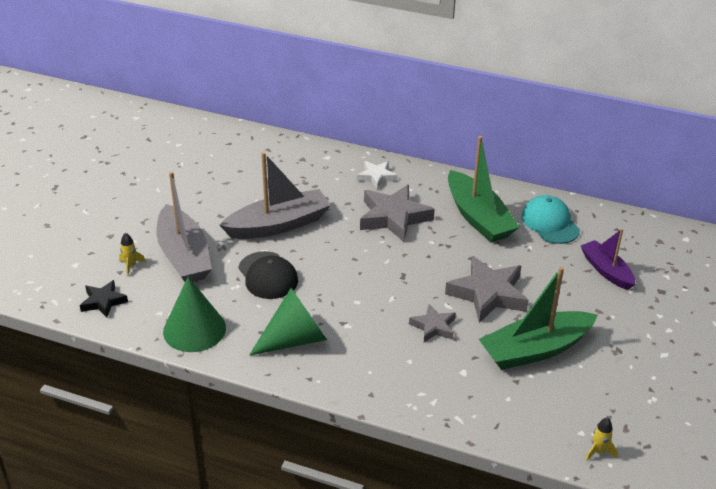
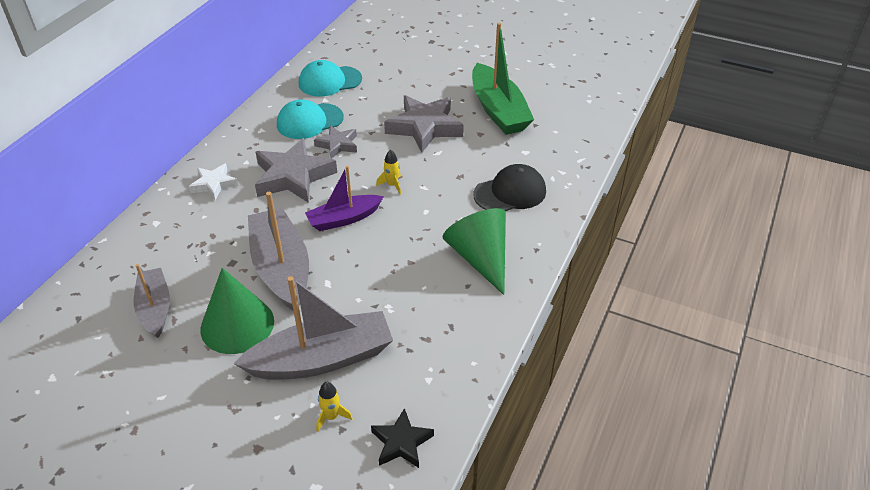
camera: 85 degrees left, 5 degrees up
(194, 329) = (461, 343): green cone -> green cone (237, 325)
(237, 173) = (155, 308): none -> grey boat
(268, 275) = (374, 279): black cap -> black cap (510, 193)
(433, 327) = (466, 163): grey star -> grey star (338, 145)
(478, 217) = (309, 121): green boat -> turquoise cap
(598, 451) = (607, 95): yellow rocket -> yellow rocket (392, 185)
(606, 271) = (402, 62): purple boat -> purple boat (344, 219)

